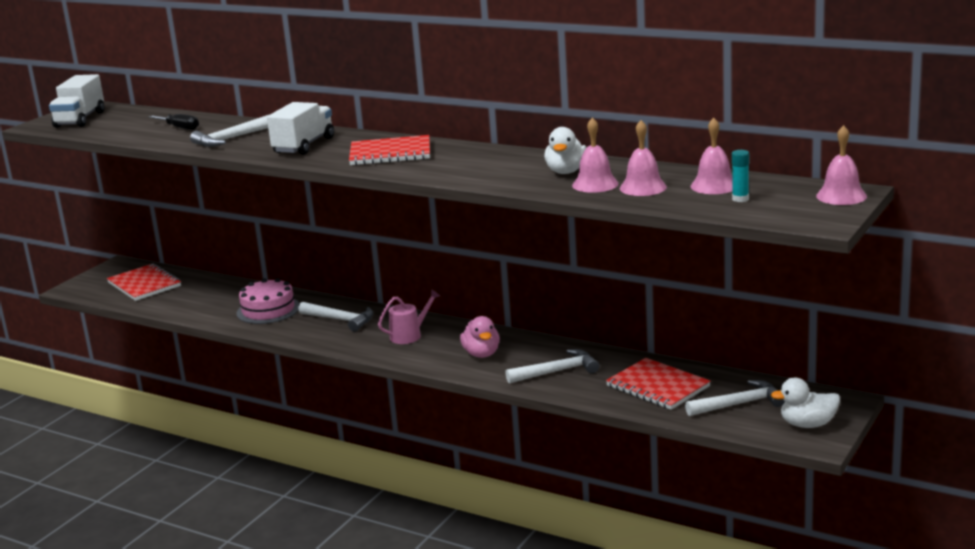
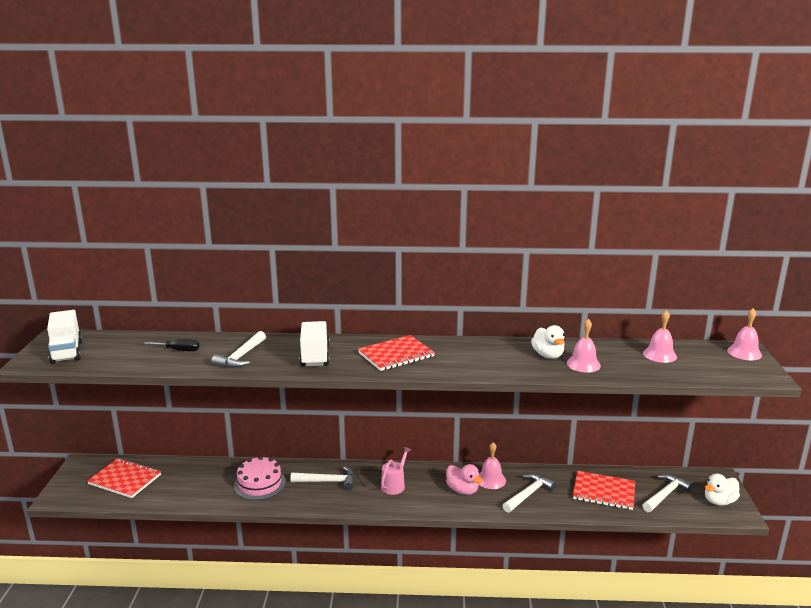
camera: 30 degrees left, 0 degrees up
(643, 187) = (618, 363): pink bell -> pink bell (491, 480)
(740, 199) = (692, 364): turquoise glue stick -> none

